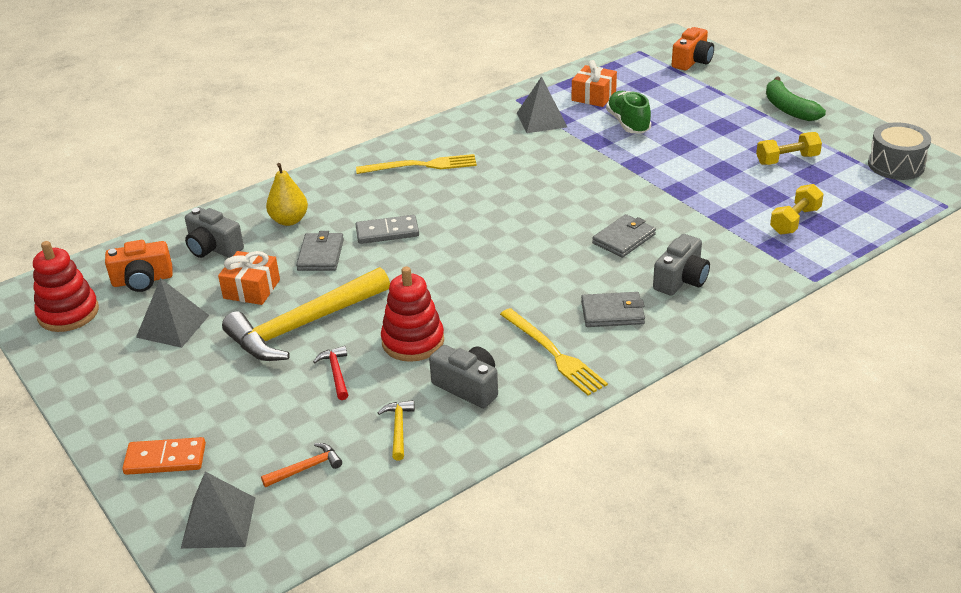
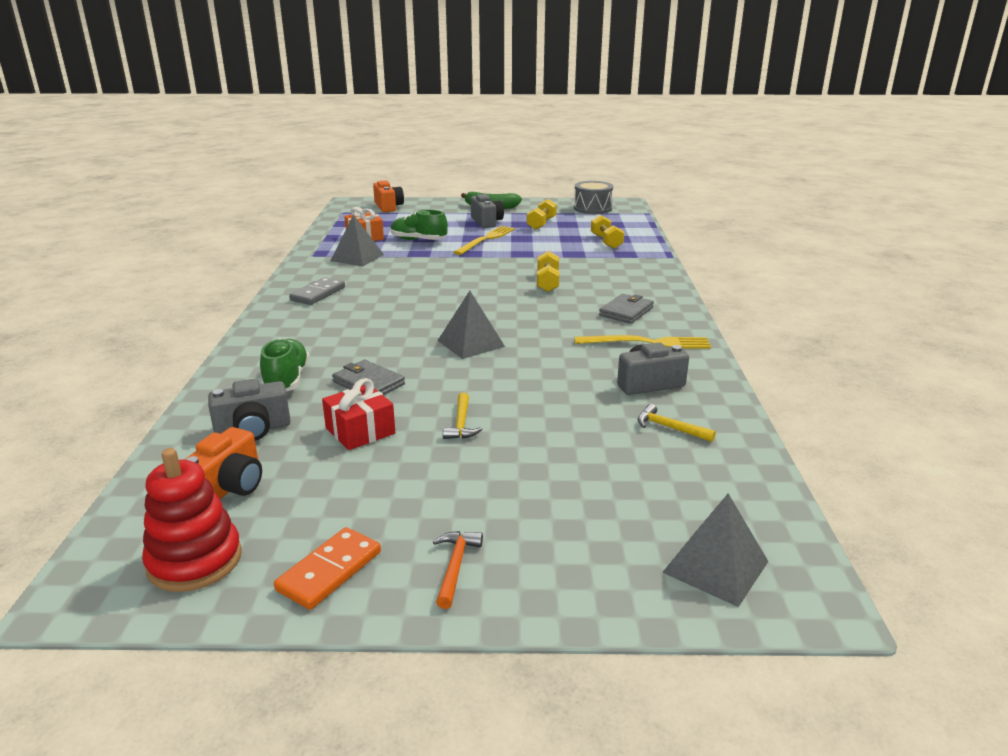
camera: 55 degrees left, 10 degrees down
(165, 459) = (573, 570): orange domino -> orange domino (329, 571)
(173, 326) = (345, 494): grey pyramid -> grey pyramid (471, 343)
(252, 289) = (360, 431): orange gift -> red gift
(289, 220) = (287, 380): yellow pear -> green shoe
(304, 325) = (461, 423): yellow hammer -> yellow hammer, size x0.40
(306, 468) = (678, 489): orange hammer -> orange hammer (455, 567)
(336, 373) = (555, 430): red hammer -> none
(387, 232) = (390, 347): grey domino -> grey domino (318, 294)
(413, 341) = (558, 385): red stacking toy -> none
(422, 165) = (325, 308): yellow fork -> yellow fork (486, 239)
(624, 239) = (547, 282): grey wallet -> yellow dumbbell
(681, 280) = (619, 284): grey camera -> grey camera (486, 222)

